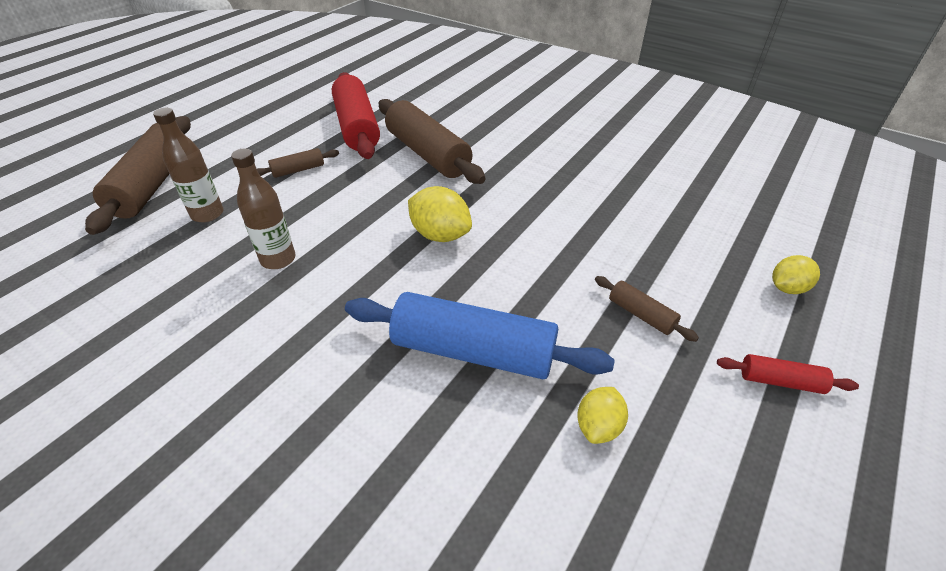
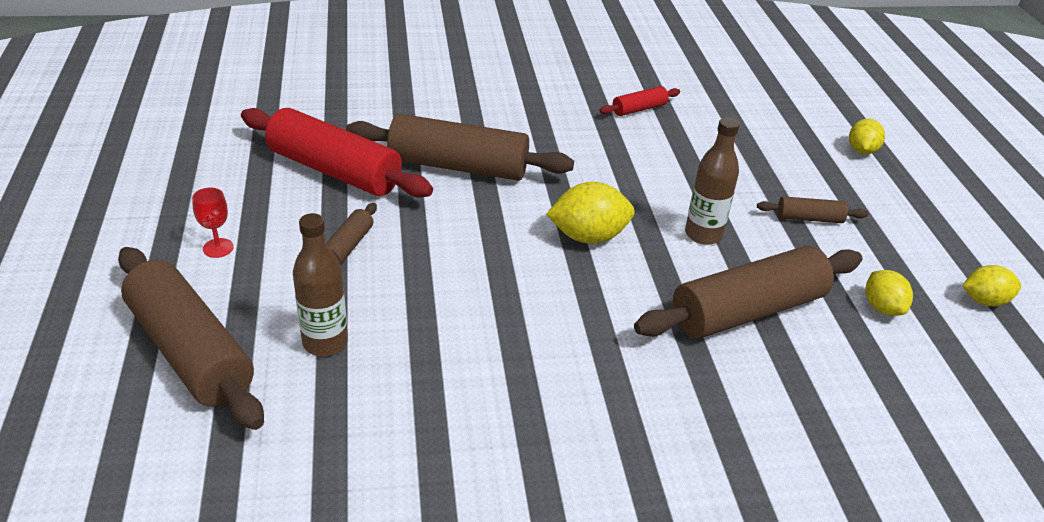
camera: 45 degrees left, 5 degrees down
(242, 141) = (218, 248): none -> red goblet
(278, 259) = (480, 339): brown bottle -> brown bottle (703, 234)
(473, 351) = (748, 311): blue rolling pin -> brown rolling pin
(727, 495) = (984, 301): none -> yellow lemon
(780, 381) = (929, 216): red rolling pin -> red rolling pin (639, 109)

